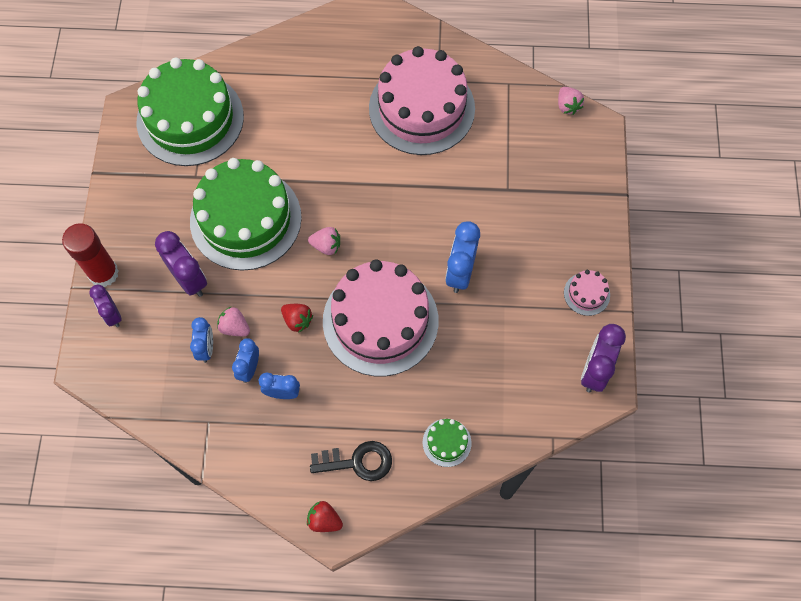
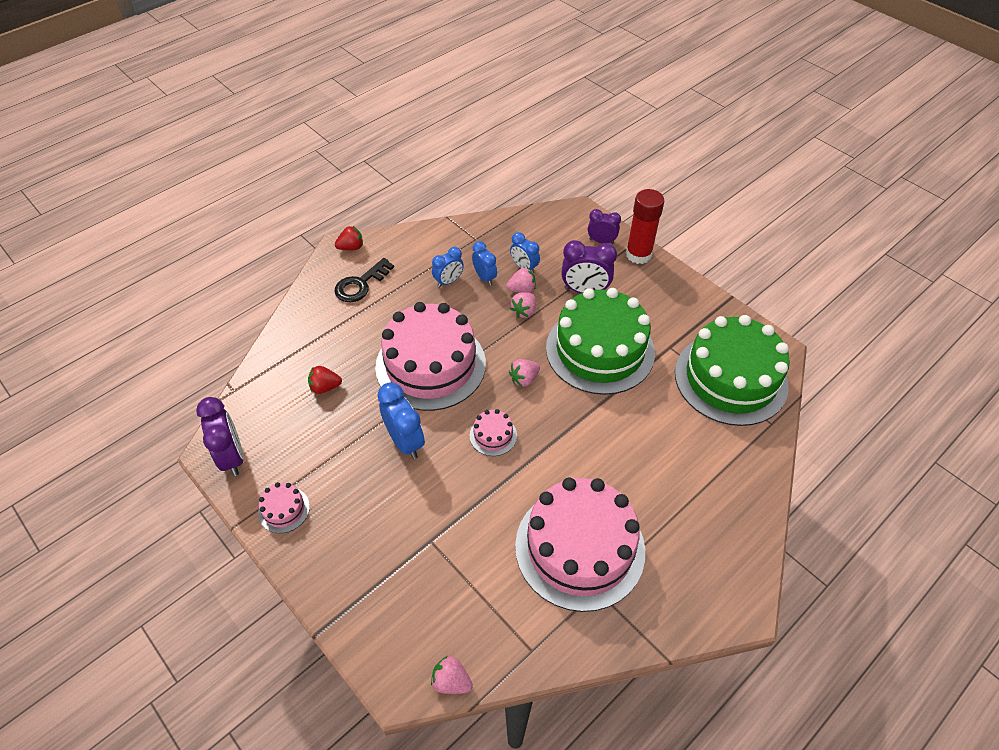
camera: 135 degrees right, 15 degrees down
(258, 304) = (524, 311): none -> pink strawberry
(297, 320) = (487, 322): red strawberry -> red strawberry (325, 387)
(395, 223) = (493, 435): none -> pink cake
(447, 442) = (310, 334): green cake -> none

